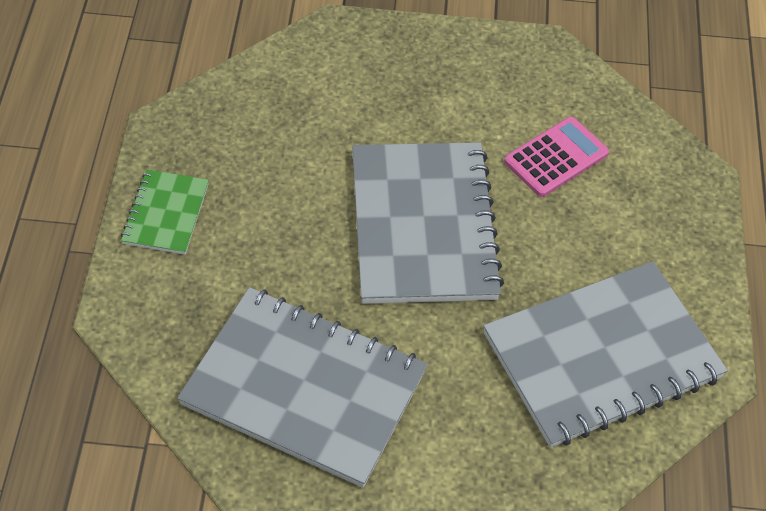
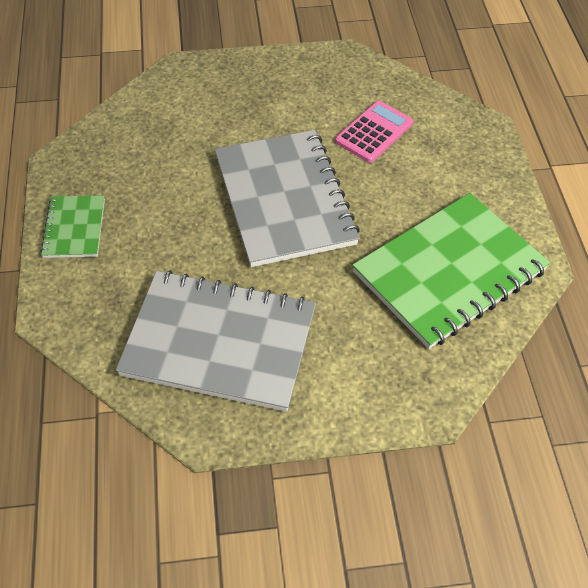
camera: 10 degrees left, 0 degrees up
(601, 356) = (449, 271): grey notebook -> green notebook

